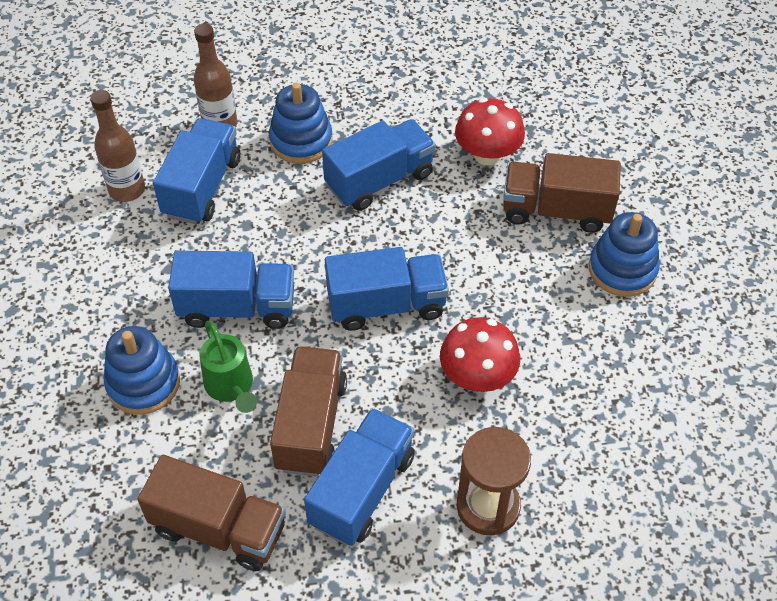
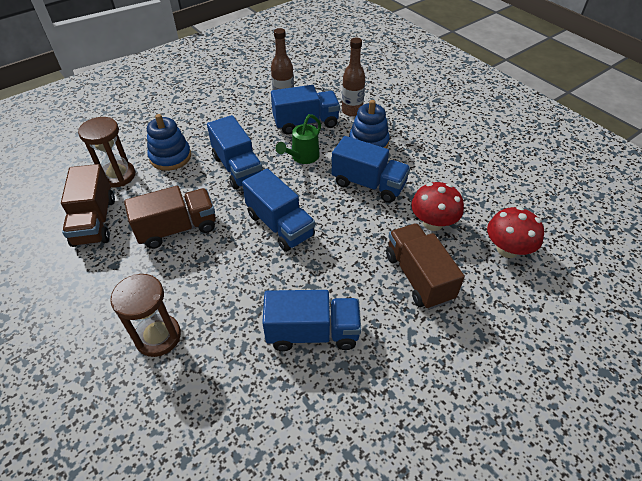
camera: 60 degrees right, 5 degrees down
(133, 469) = (118, 176): none -> brown hourglass
(231, 387) = (185, 188): green watering can -> green watering can (302, 157)
(362, 490) = (143, 269): blue truck -> blue truck (312, 332)
(477, 376) = (254, 290): red mushroom -> red mushroom (507, 249)
(622, 269) = (398, 336): blue stacking toy -> none

